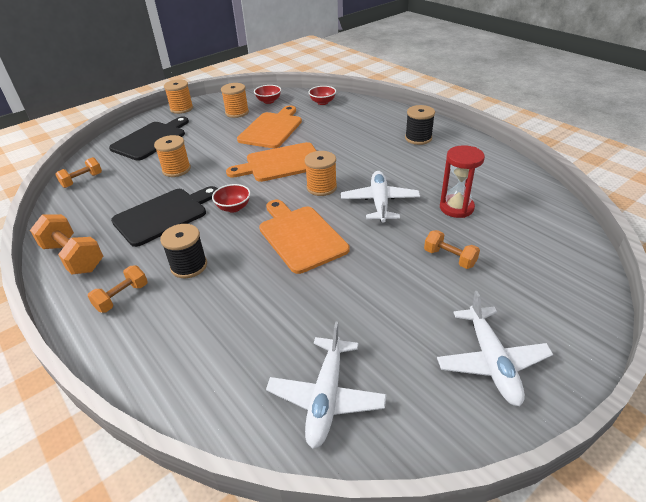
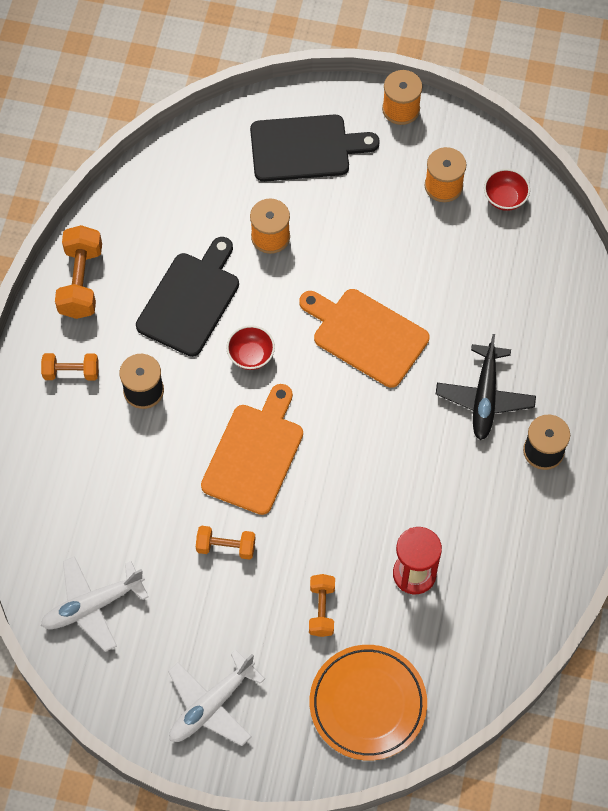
camera: 50 degrees right, 25 degrees up
(82, 180) = (181, 162): orange dumbbell -> orange dumbbell (226, 547)
(164, 215) = (190, 300): black cutting board -> black cutting board turned 75 degrees counterclockwise
(272, 129) = (434, 263): orange cutting board -> none
(321, 187) = (351, 414): orange spool -> none
(322, 102) = (555, 269): red bowl -> none
(366, 143) = (484, 398): none -> black plane
(379, 202) = (368, 491): white plane -> none
(547, 269) = (367, 704): none -> orange plate

